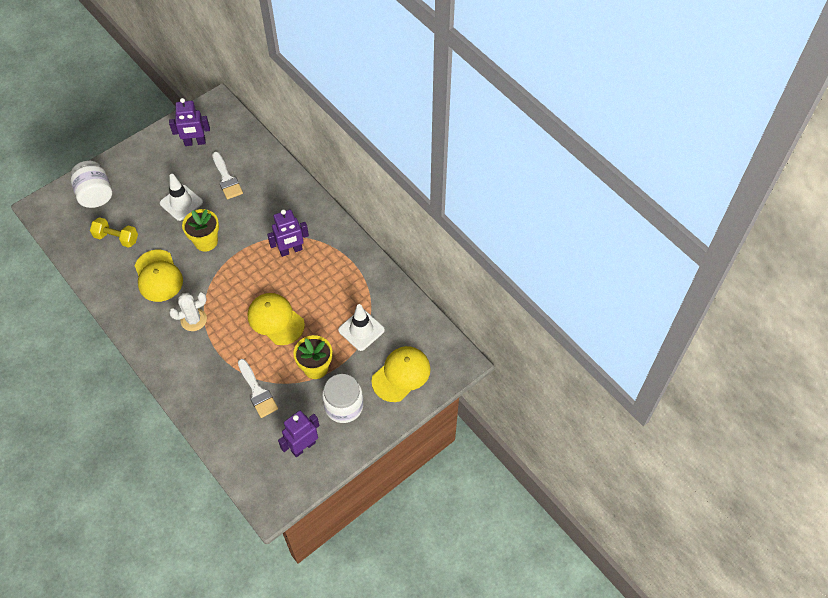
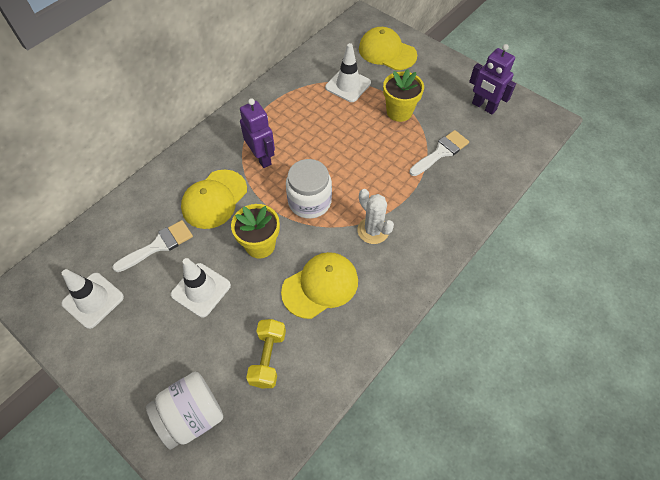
camera: 100 degrees left, 0 degrees up
(195, 142) = (93, 300): purple robot -> white traffic cone
(275, 320) = (353, 154): yellow cap -> yellow cap (214, 199)
(344, 406) = (432, 85): white jar -> white jar (309, 201)

